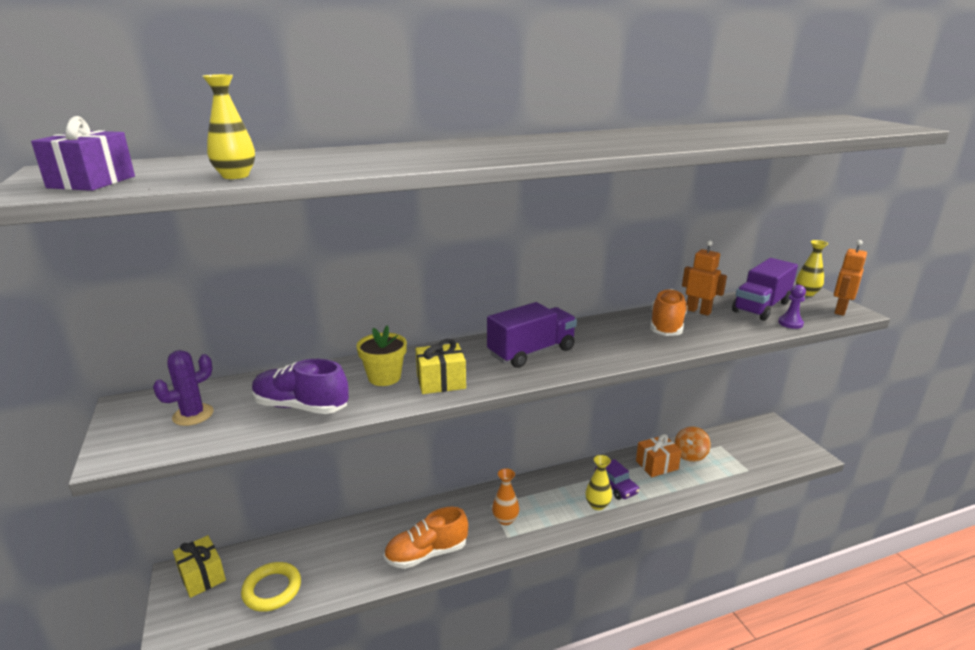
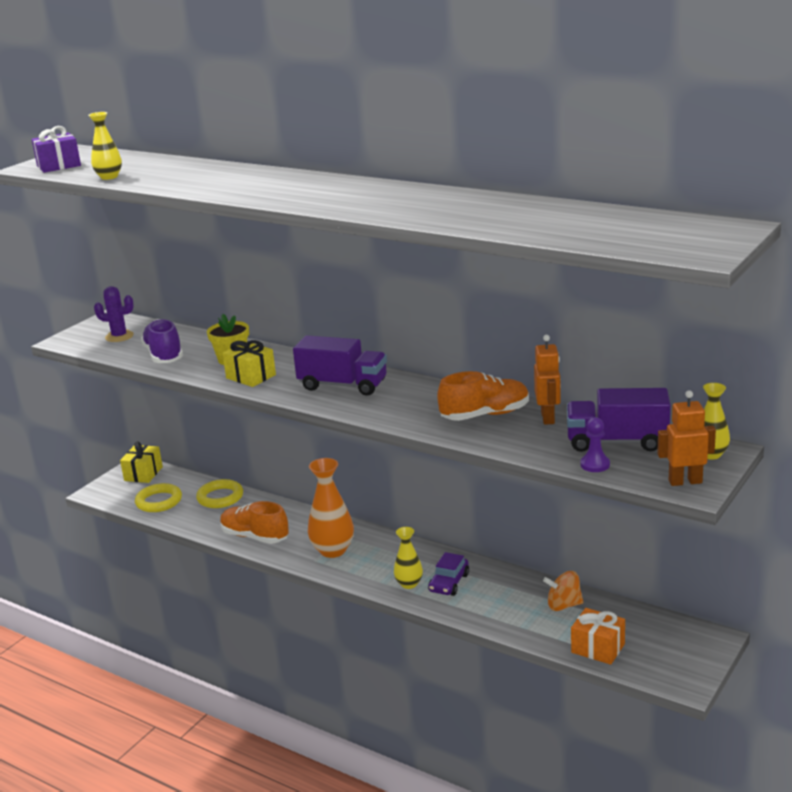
camera: 55 degrees right, 0 degrees up
(330, 544) = (220, 497): none -> yellow ring
(505, 519) = (333, 550): orange vase -> orange vase, size x1.67
(656, 465) = (516, 592): orange gift -> orange gift (598, 648)

